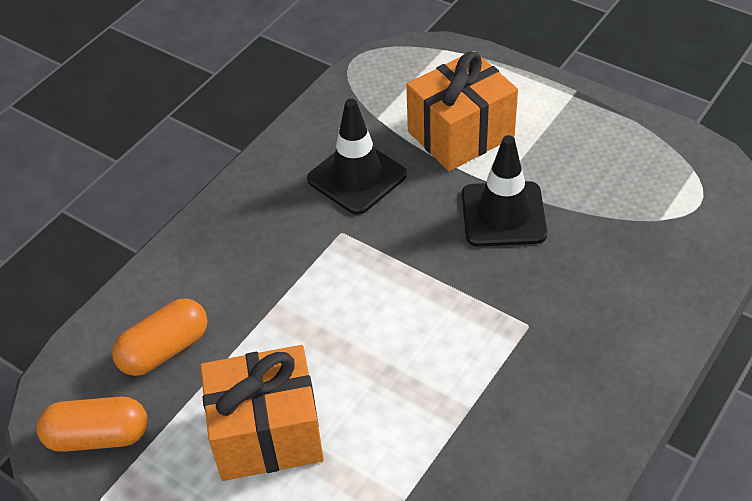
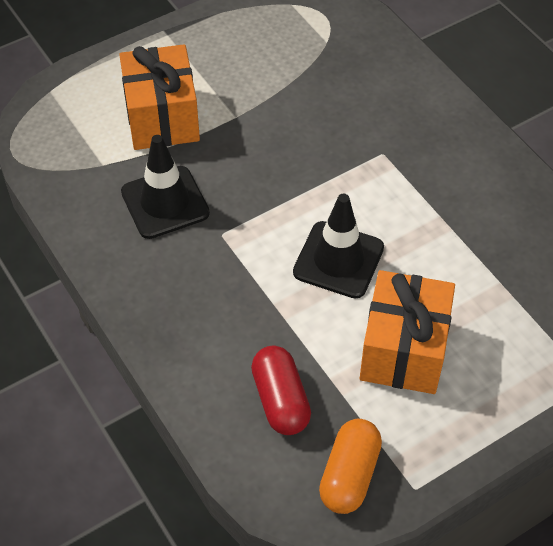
camera: 70 degrees left, 5 degrees up
(164, 350) = (280, 400): orange capsule -> red capsule
(503, 214) = (267, 125): black traffic cone -> black traffic cone (338, 260)

